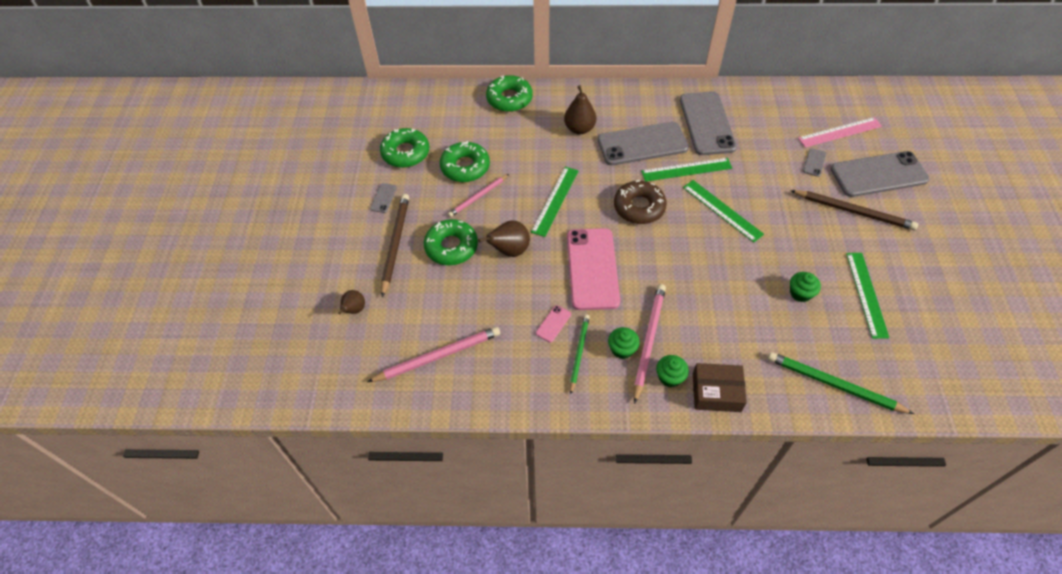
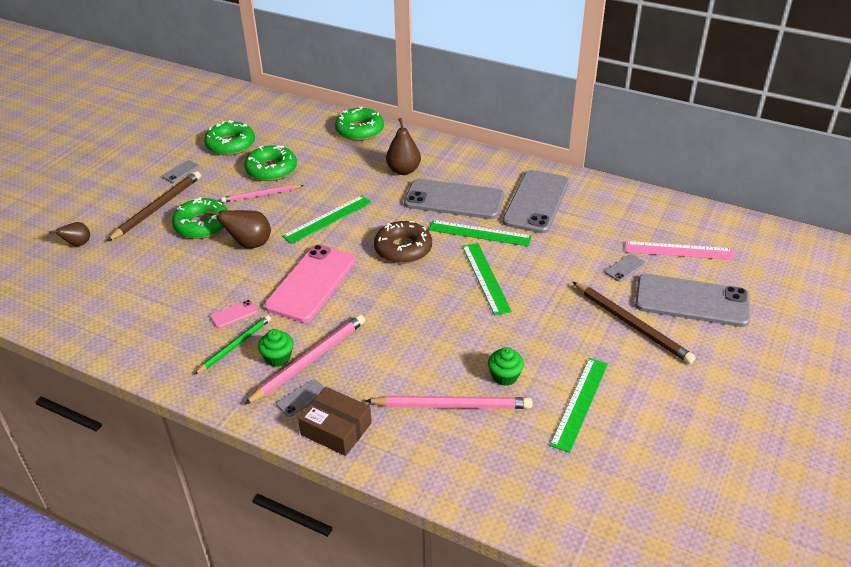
camera: 25 degrees right, 15 degrees down
(438, 356) = (111, 302): pink pencil -> pink pencil (452, 405)
(670, 377) = (302, 398): green cupcake -> grey phone
(834, 385) = (467, 471): green pencil -> none

